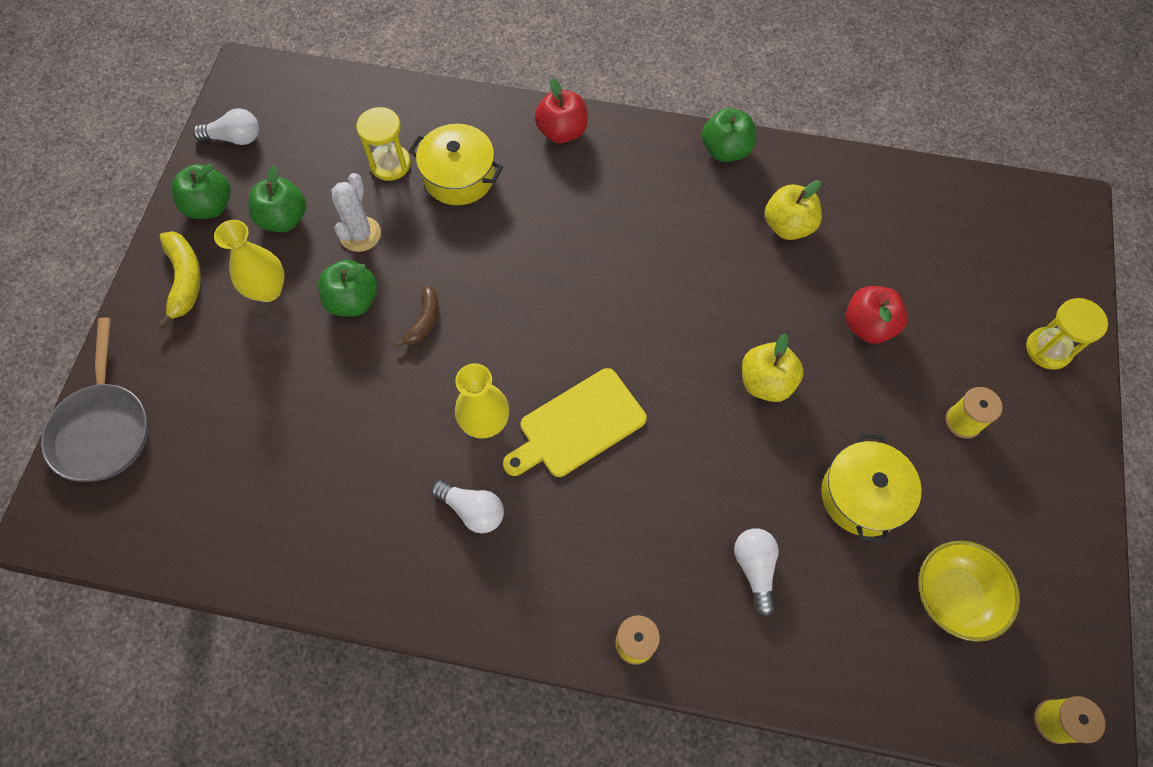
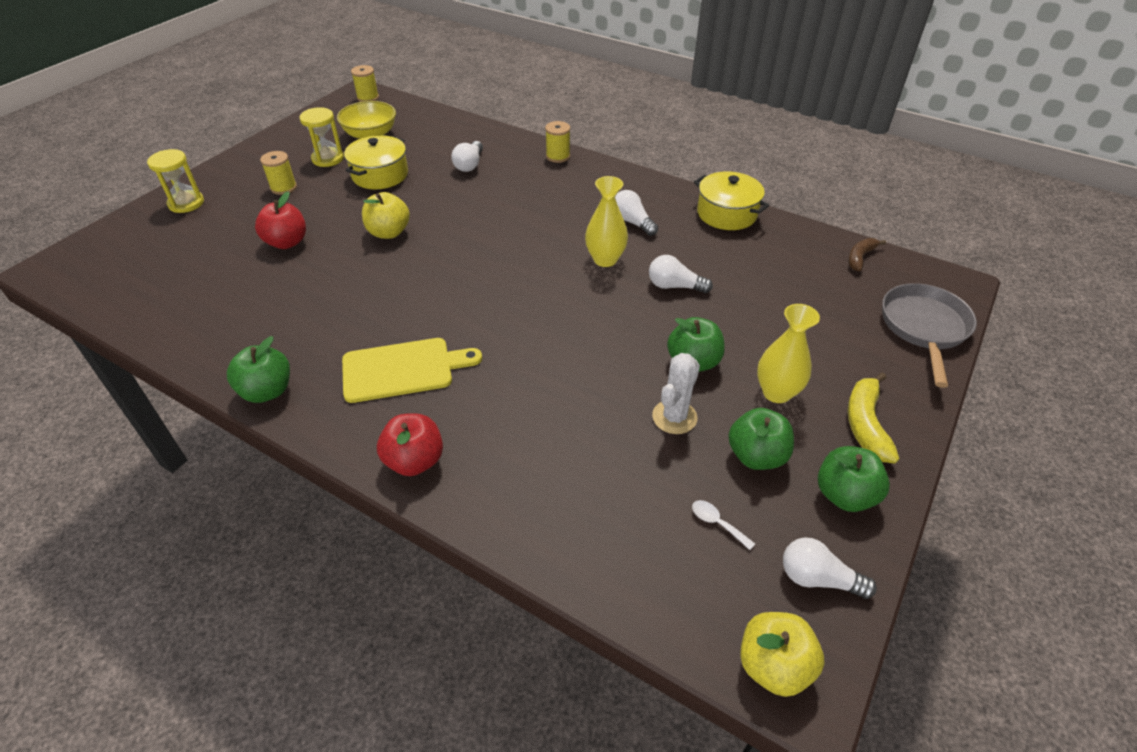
camera: 160 degrees left, 20 degrees down
(311, 154) = (717, 523): none -> white spoon
(390, 164) = (623, 482): yellow hourglass -> yellow hourglass (328, 159)
(392, 404) = (674, 286): none -> white light bulb
(424, 320) = (631, 331): brown banana -> brown banana (860, 258)
(459, 176) = (551, 445): yellow pot -> yellow pot (726, 213)
(578, 425) = (537, 243): yellow cutting board -> yellow cutting board (403, 369)
(788, 226) = (276, 315): yellow apple -> yellow apple (773, 665)

